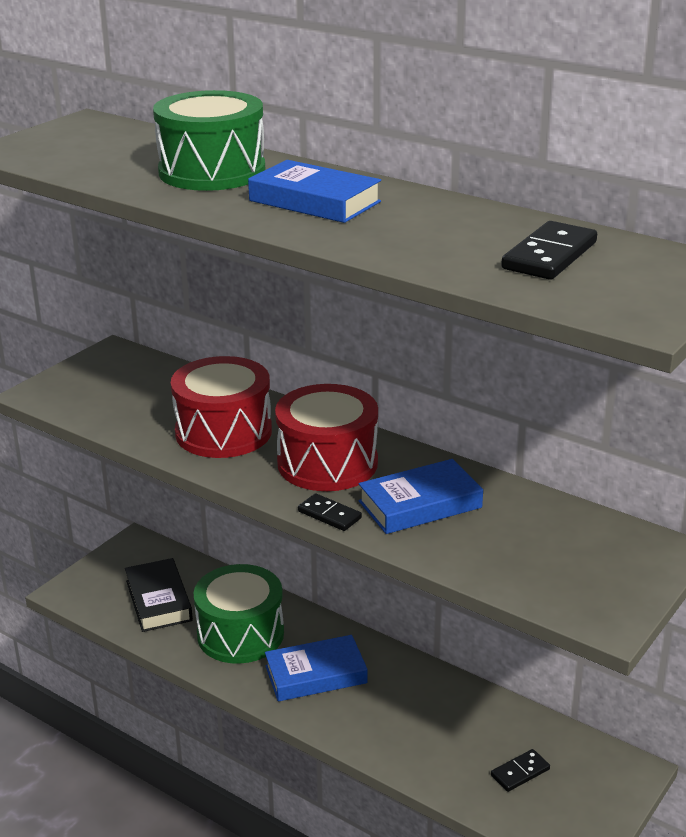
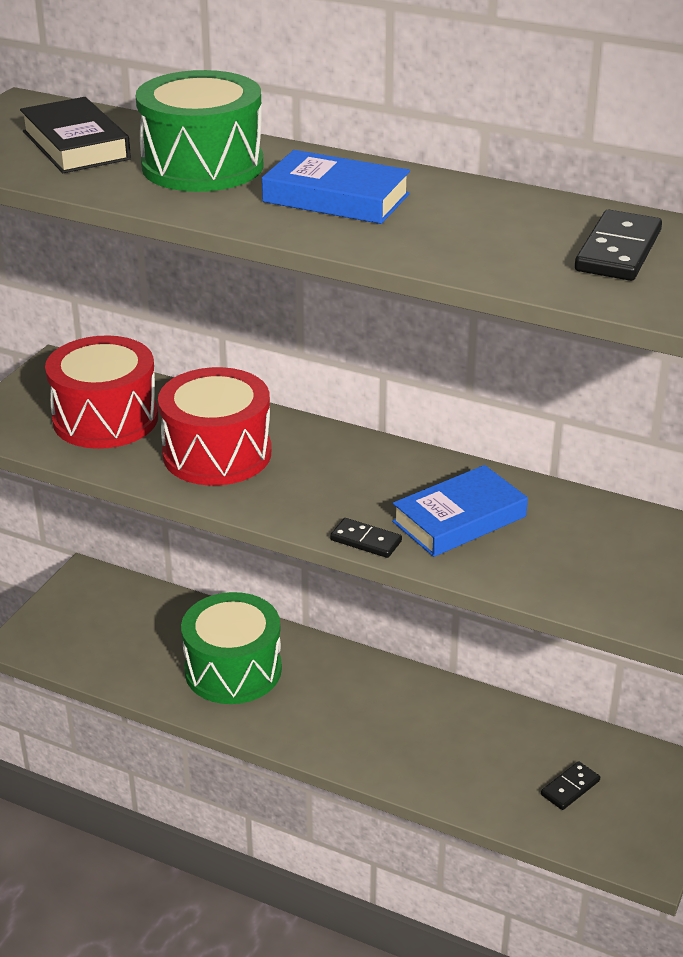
camera: 10 degrees left, 5 degrees up
(158, 600) = (130, 641): black book -> black book (75, 145)
(316, 674) = (328, 706): blue book -> none
(327, 463) = (344, 480): red drum -> red drum (105, 419)

